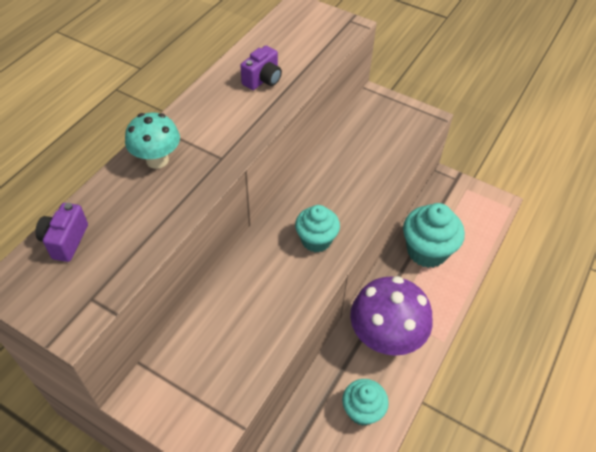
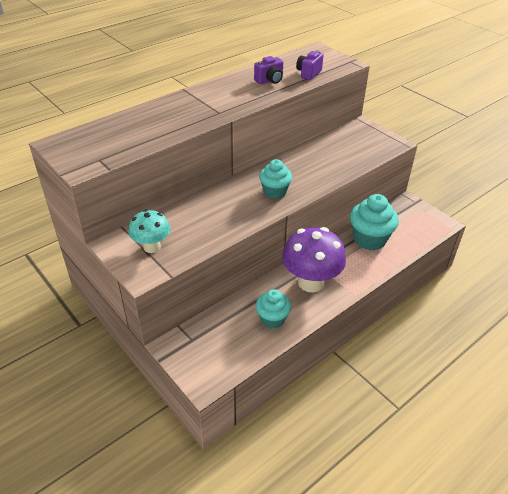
camera: 20 degrees right, 10 degrees down
(65, 241) = (99, 131): purple camera -> purple camera (308, 73)
(157, 160) = (177, 106): turquoise mushroom -> turquoise mushroom (152, 247)

